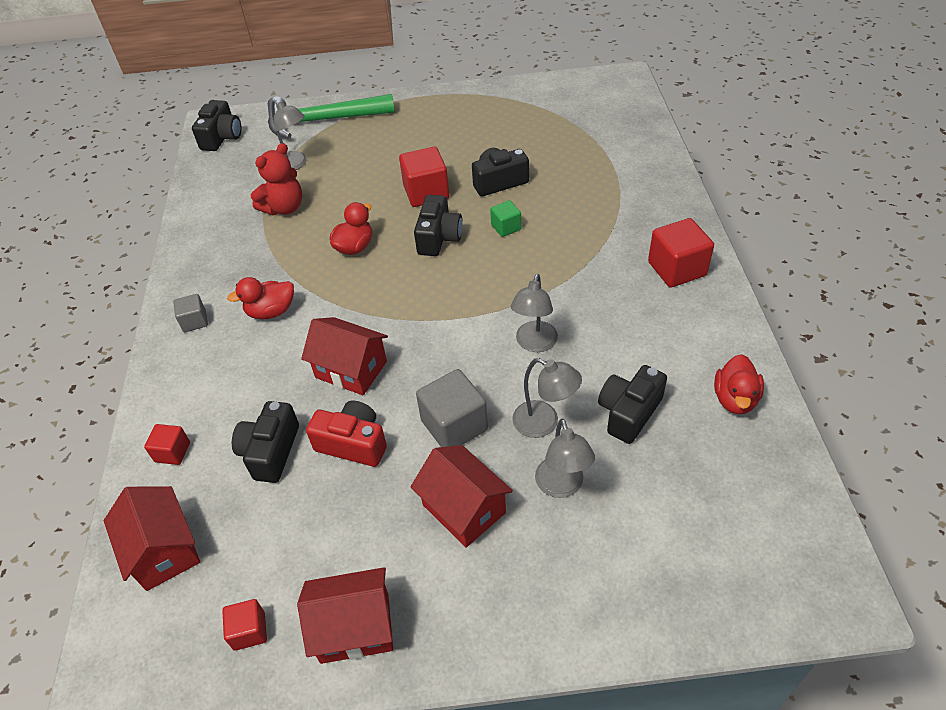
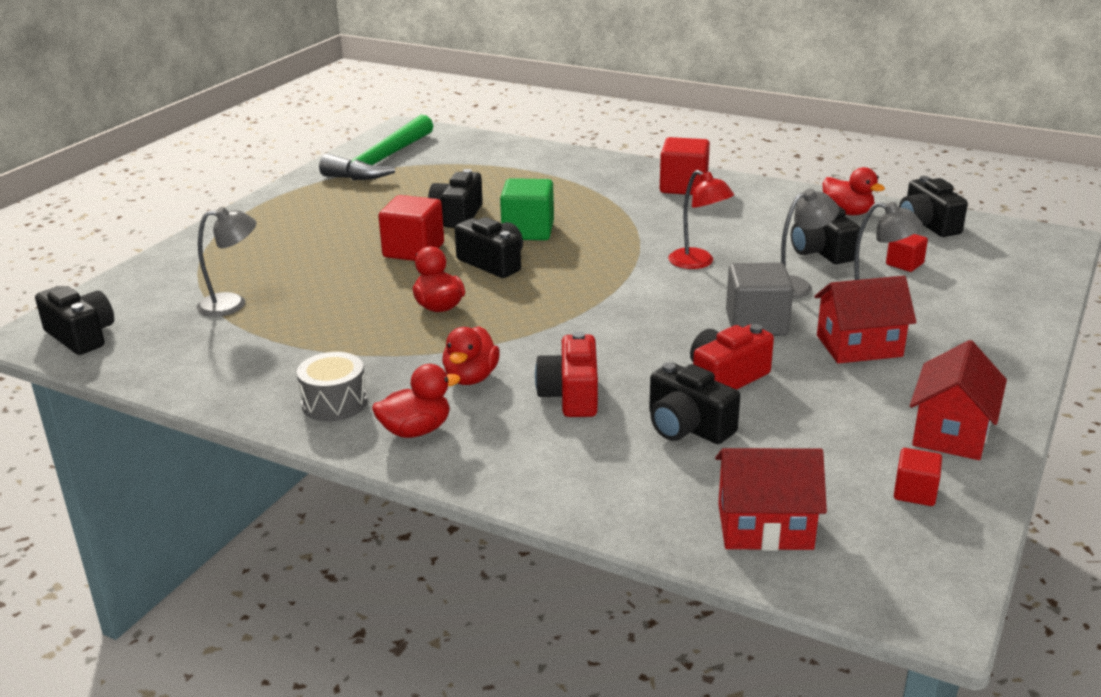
camera: 60 degrees left, 20 degrees down
(172, 452) = (620, 491): red cube -> red cube (904, 264)
(194, 321) = (416, 430): grey cube -> red duck
(206, 271) = (334, 403): none -> grey drum
(277, 370) = (571, 395): none -> red camera
(284, 208) = (301, 329): red teddy bear -> none
(323, 121) = (181, 269): green hammer -> green hammer (382, 161)
(351, 369) = (622, 354): red house -> none
(506, 227) = (528, 231): green cube -> green cube, size x1.78
(534, 344) = (698, 263): grey lamp -> red lamp
(768, 471) = (927, 225): none -> black camera

